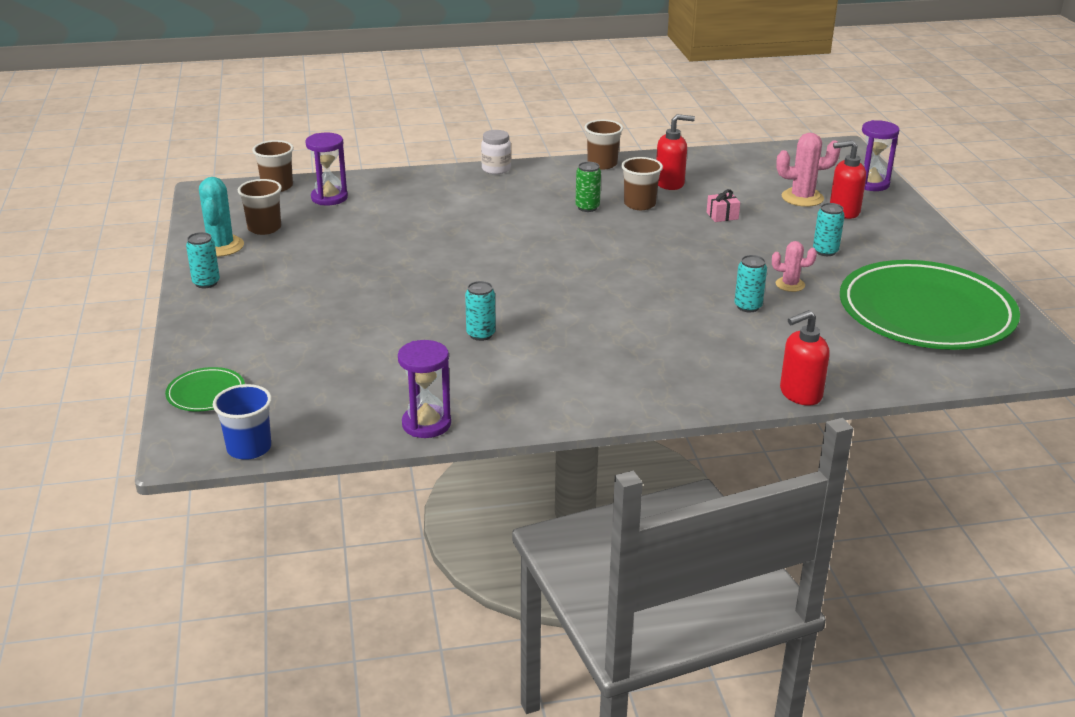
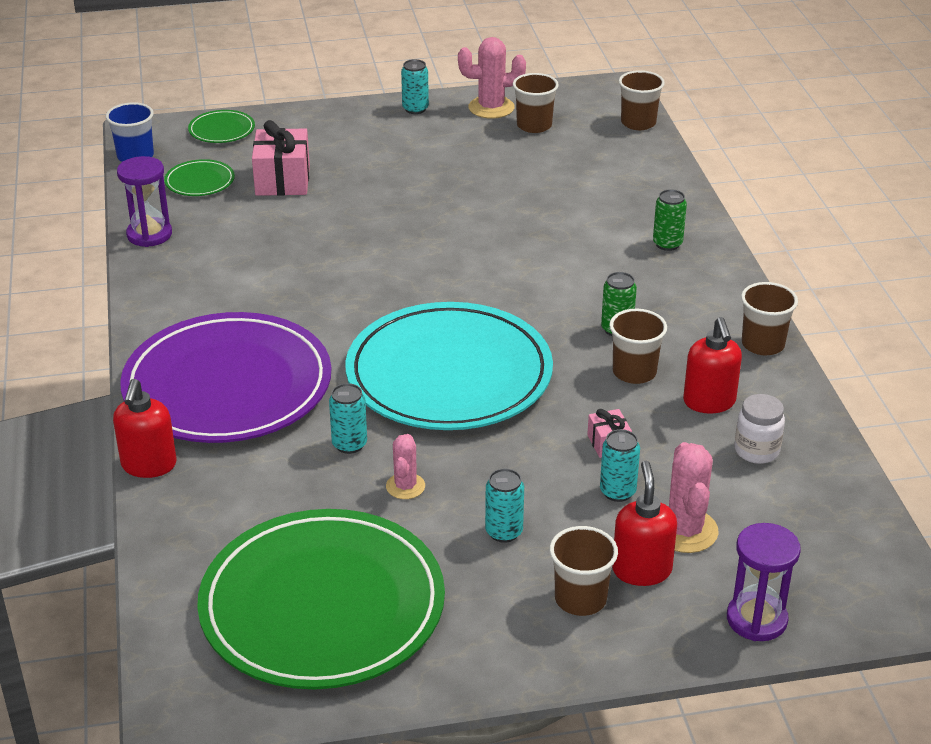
camera: 90 degrees right, 5 degrees up
(221, 246) = (491, 108): turquoise cactus -> pink cactus
(320, 400) = (200, 181): none -> green plate
(329, 198) = (614, 155): purple hourglass -> none
(331, 350) = (282, 180): none -> pink gift
(472, 185) = (667, 244): none -> green can
(481, 334) = (303, 258): turquoise can -> turquoise can (617, 492)
(496, 169) = (722, 260): white jar -> white jar (756, 451)
(652, 268) = (449, 374): none -> turquoise plate
(683, 363) = (227, 386): none -> purple plate
(800, 394) = (149, 465): red soap dispenser -> red soap dispenser turned 150 degrees counterclockwise
(878, 230) = (580, 599): none -> brown cup

